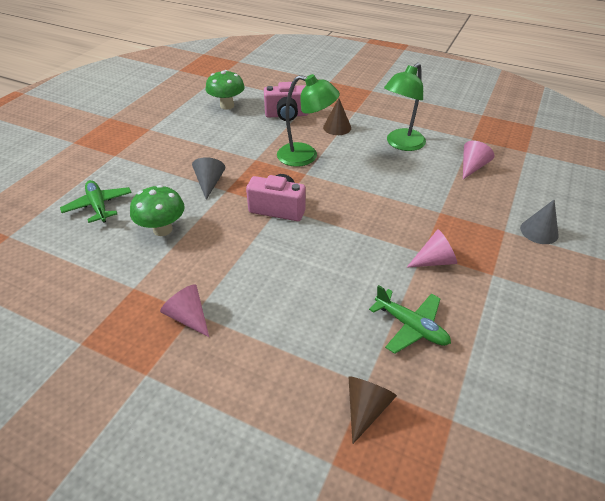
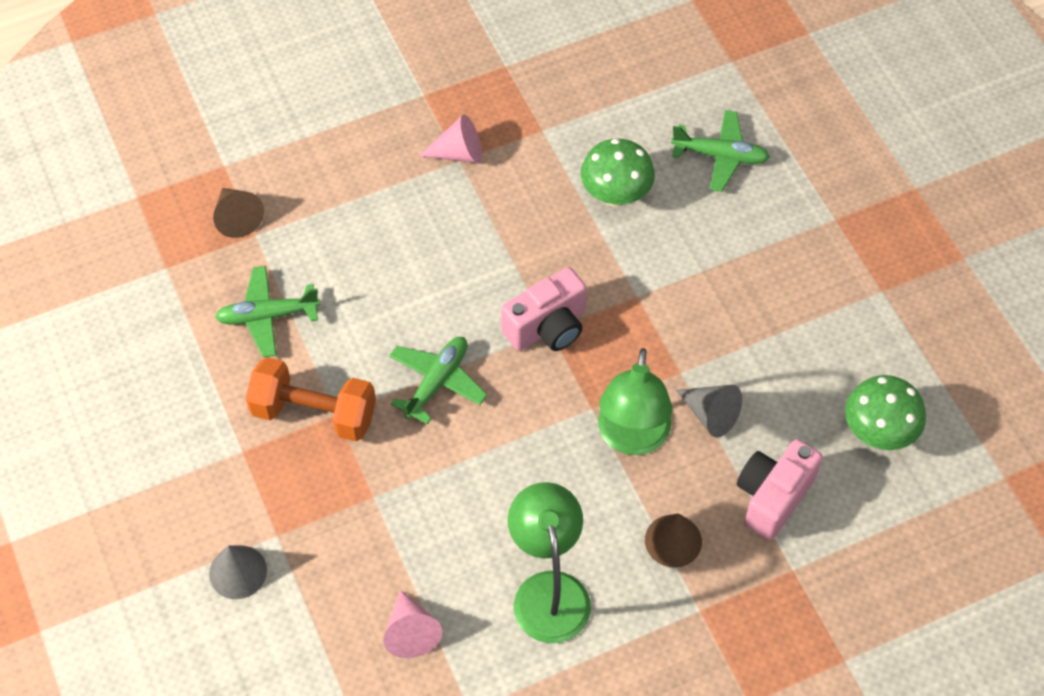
camera: 130 degrees right, 15 degrees up
(209, 183) = (668, 287): grey cone -> grey cone (710, 414)
(306, 156) = (632, 438): green lamp -> green lamp turned 45 degrees counterclockwise
(356, 227) = (437, 382): none -> green plane
(434, 261) = (314, 413): pink cone -> orange dumbbell

